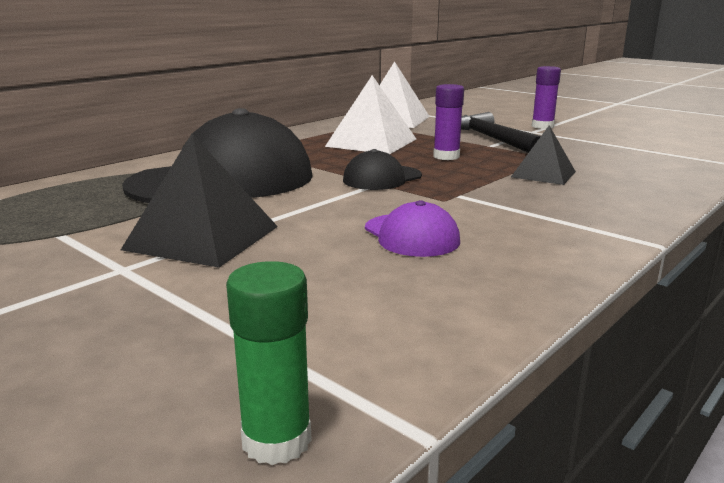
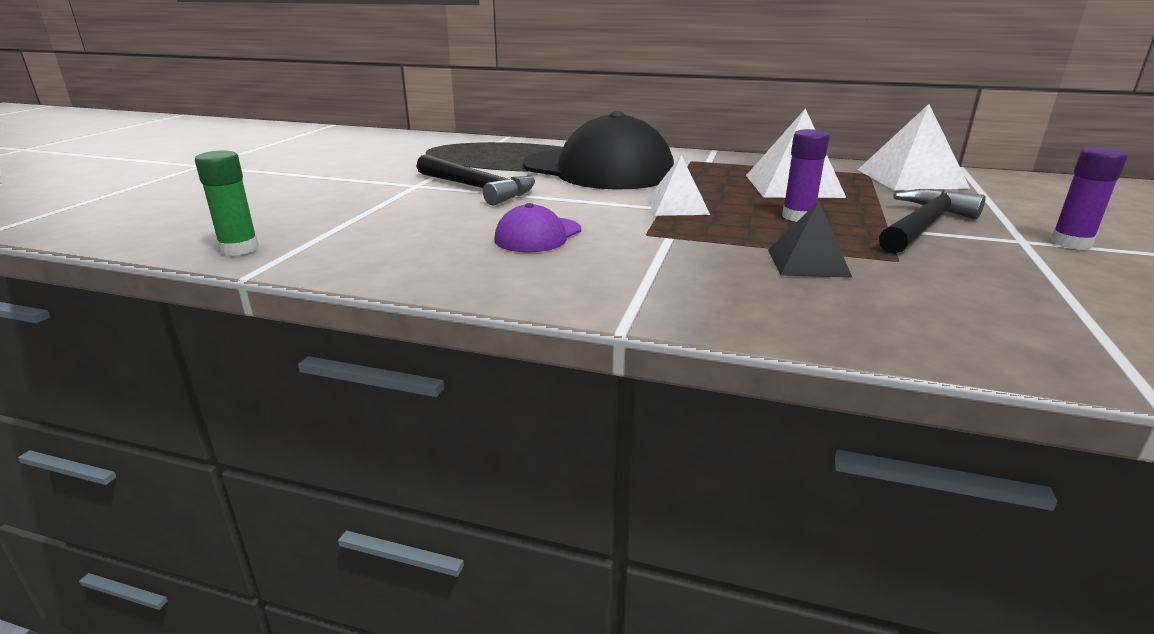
camera: 65 degrees right, 5 degrees up
(202, 237) = (478, 188): black pyramid -> black hammer
(382, 178) = (677, 206): black cap -> white pyramid

